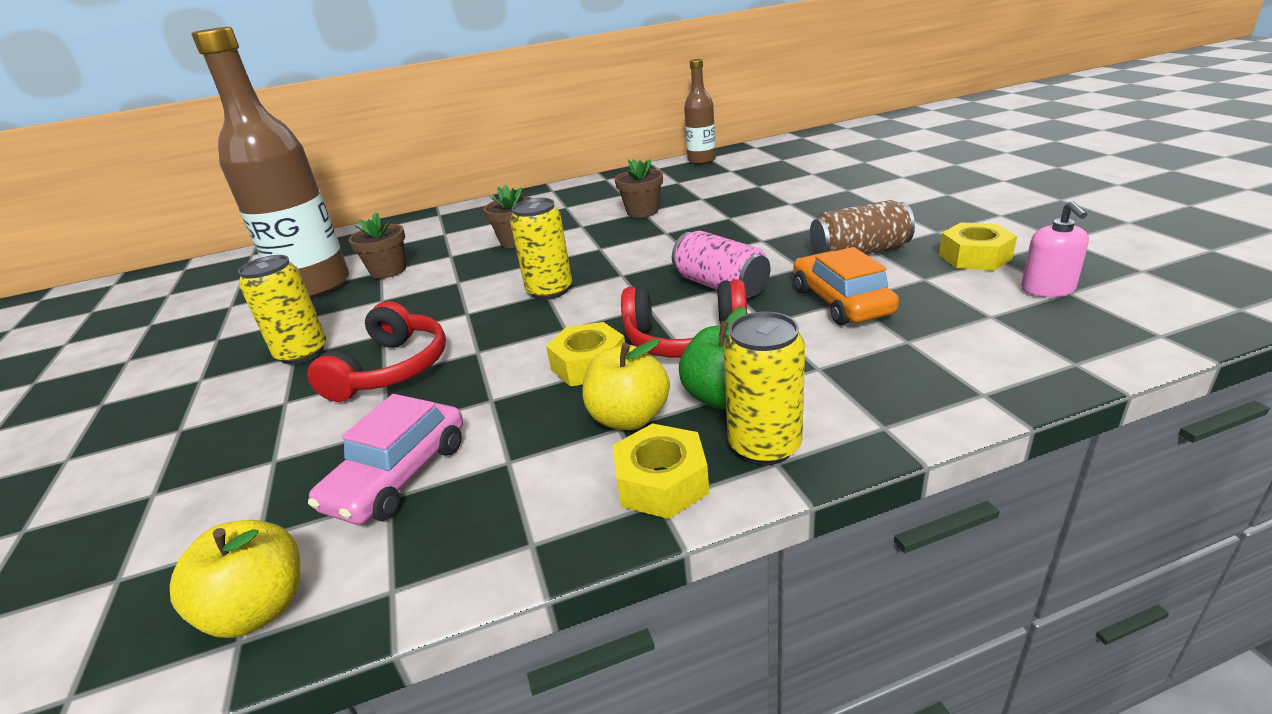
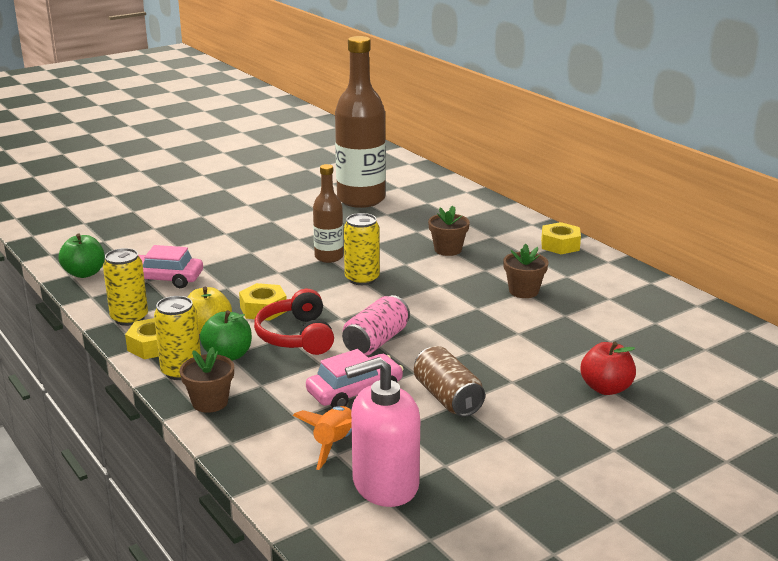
camera: 70 degrees right, 5 degrees down
(259, 609) = (84, 273): yellow apple -> green apple
(302, 353) = (275, 222): yellow can -> yellow can (129, 318)
(388, 271) = (387, 216): brown flower pot -> brown flower pot (210, 402)
(391, 369) = (258, 252): red headphones -> none
(701, 160) = (683, 303): brown bottle -> brown bottle (329, 257)
(841, 301) = (355, 391): orange car -> pink car
(843, 191) = (606, 388): none -> red apple
(969, 317) = (334, 444): none -> orange rocket
(975, 257) = (446, 454): yellow nut -> yellow nut (560, 245)
(1047, 289) = (385, 484): pink soap dispenser -> pink soap dispenser, size x1.87

